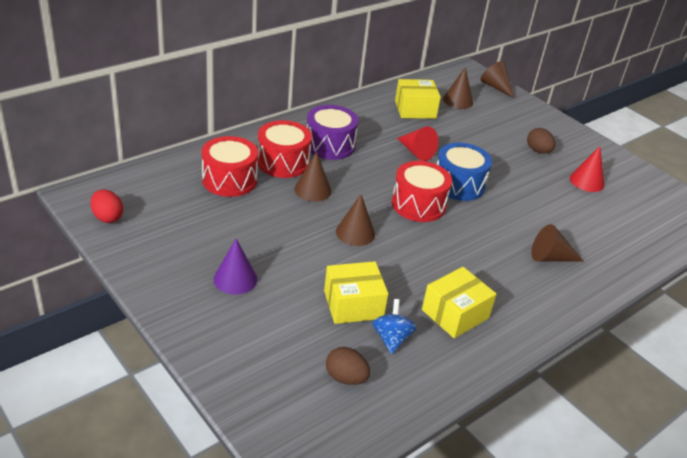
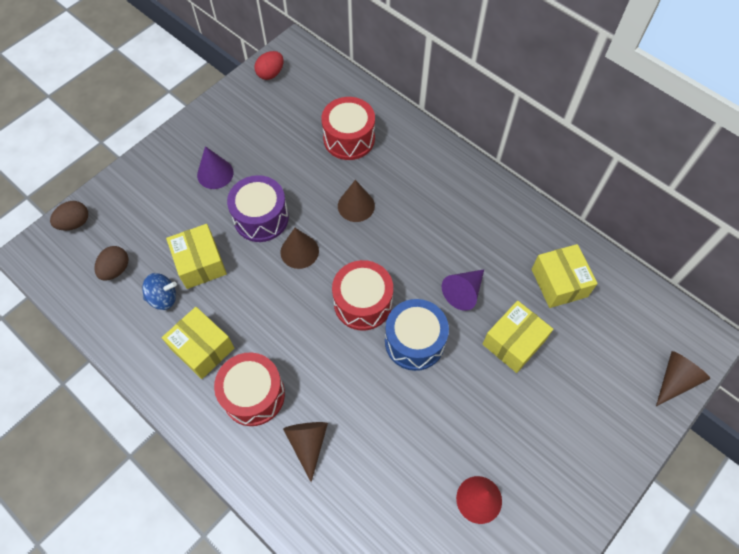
camera: 85 degrees right, 25 degrees up
(283, 162) = (393, 173): red drum -> red drum (253, 395)
(330, 145) = (441, 207): purple drum -> purple drum (261, 218)
(416, 152) = (463, 292): red cone -> purple cone
(458, 101) = (608, 331): brown cone -> none
(463, 139) = (513, 342): none -> yellow box
(538, 151) = (527, 436): brown egg -> brown egg (75, 223)

